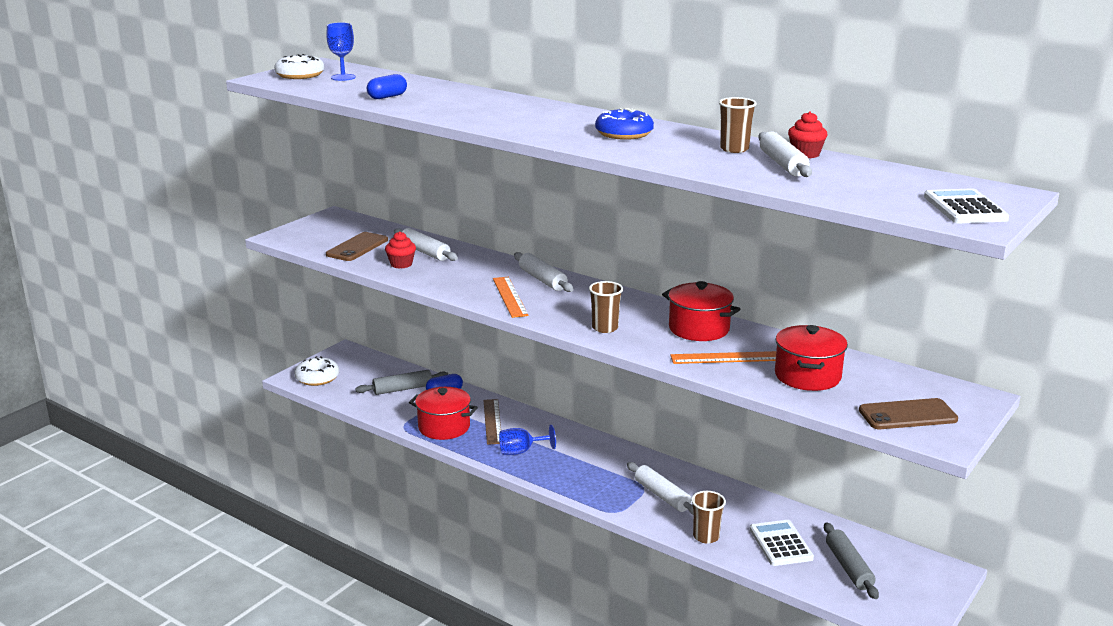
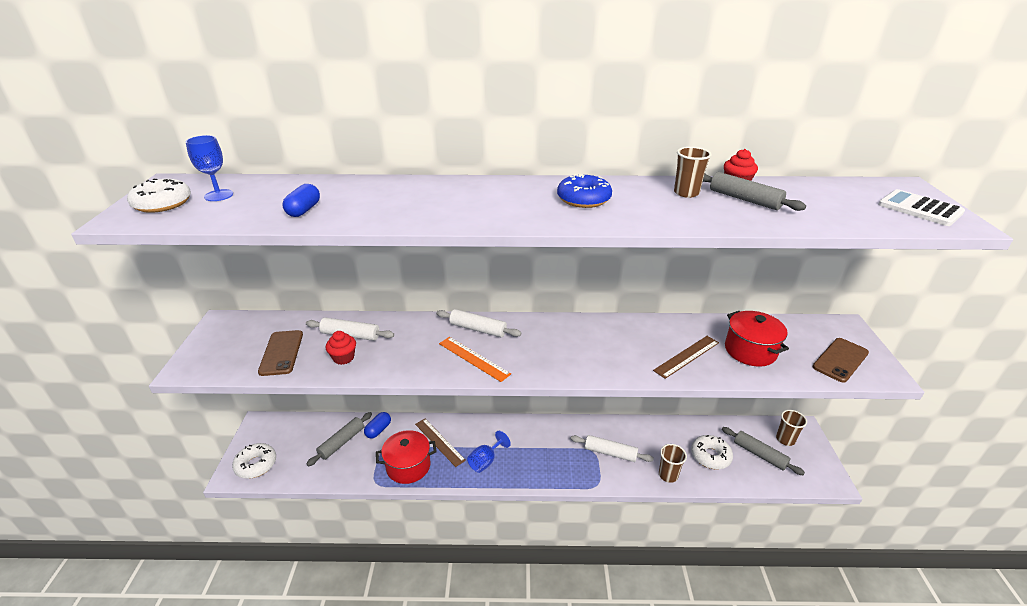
camera: 35 degrees left, 10 degrees up
(605, 328) = (579, 362): brown cup -> brown cup (785, 439)
(699, 329) = (637, 335): red pot -> none
(725, 358) = (686, 356): orange ruler -> brown ruler
(781, 544) = (710, 456): white calculator -> white donut
(782, 164) = (744, 199): white rolling pin -> grey rolling pin

